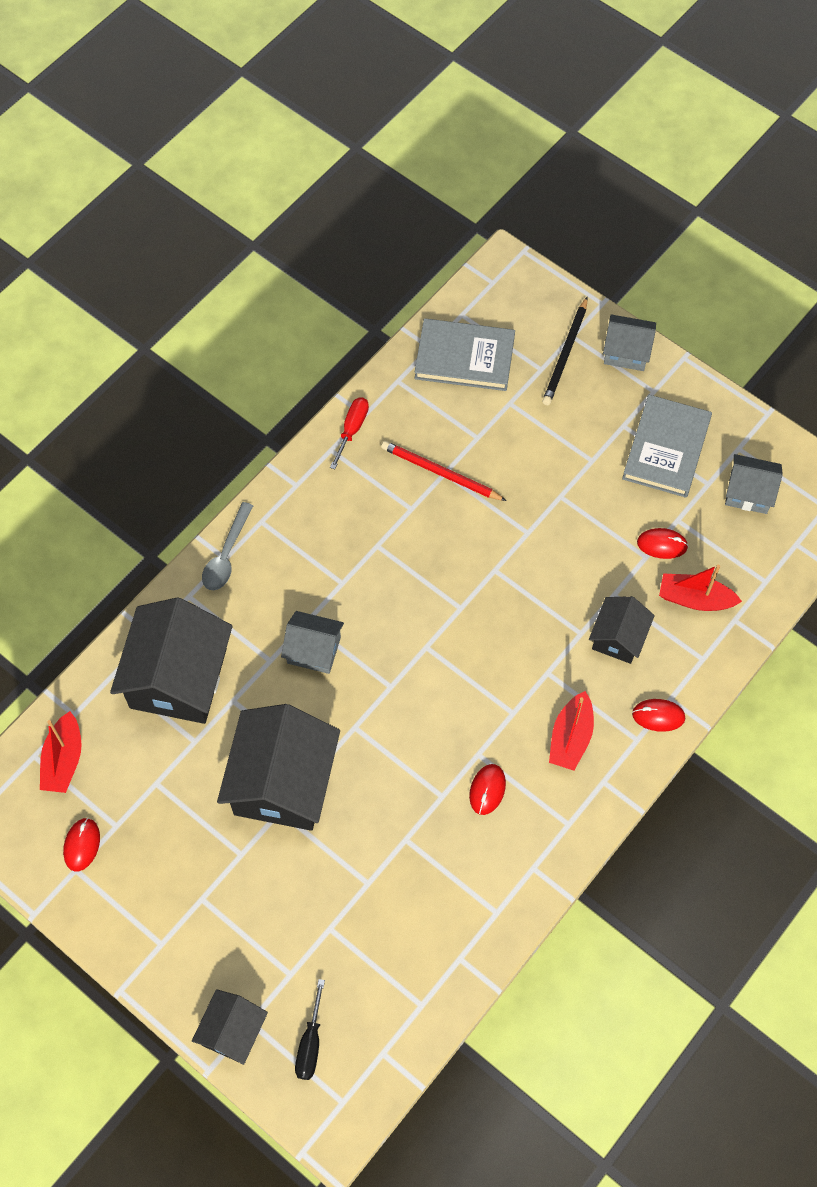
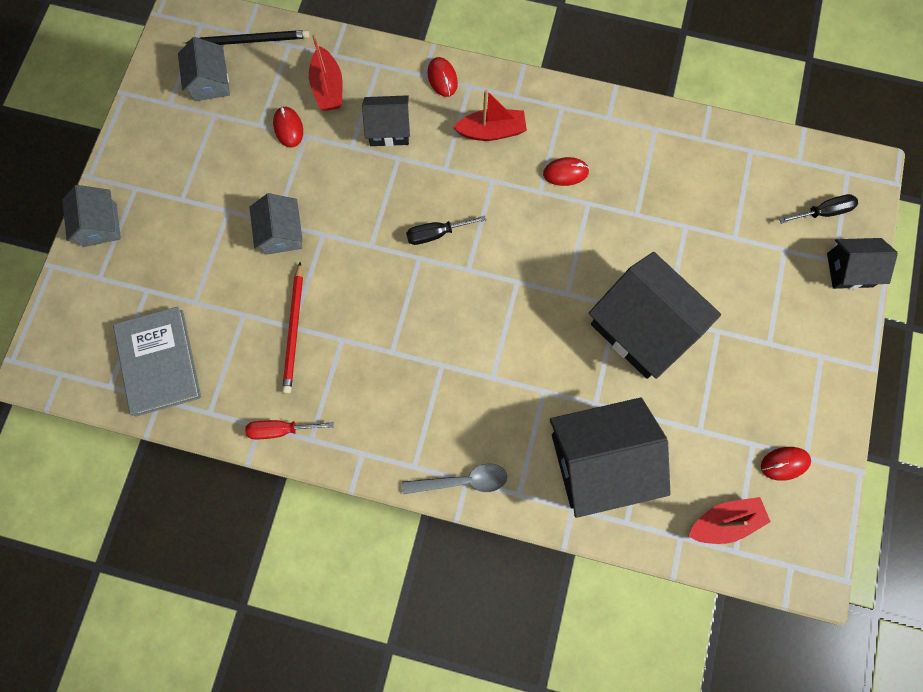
camera: 115 degrees left, 10 degrees up
(282, 782) = (643, 327): black house -> black house turned 60 degrees clockwise
(314, 650) = (516, 358): grey house -> grey house (281, 233)
(478, 634) = (436, 234): none -> black screwdriver
(565, 354) = (122, 275): black pencil -> black pencil (251, 40)
(666, 449) = (192, 157): grey book -> none

